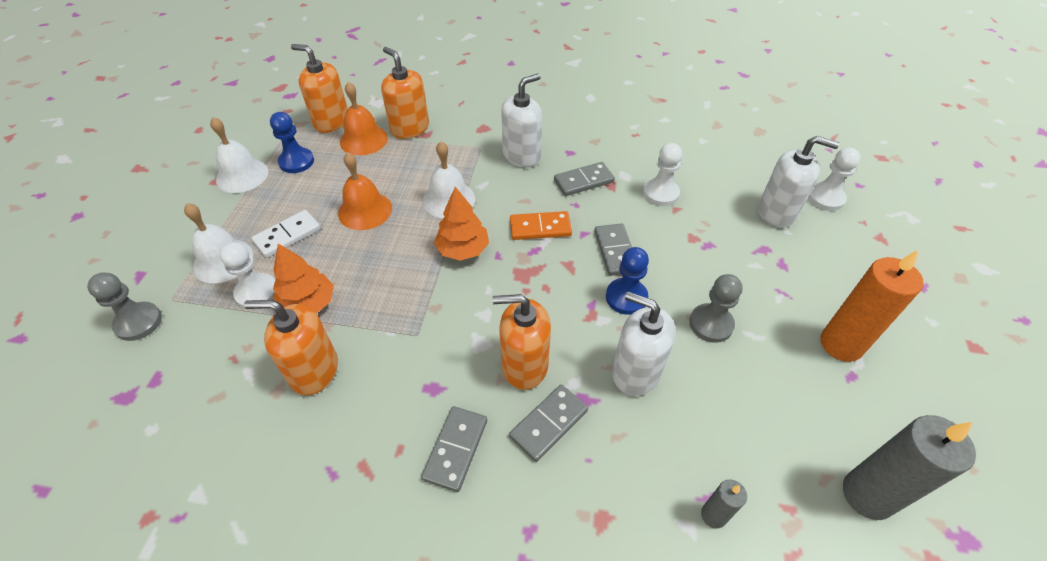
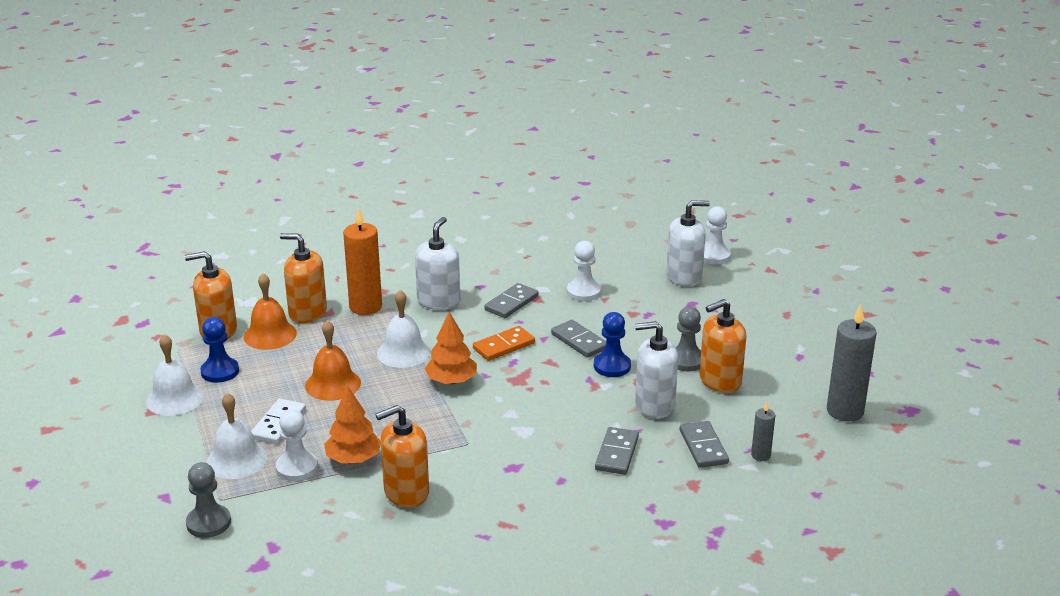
camera: 30 degrees left, 20 degrees down
(456, 449) = (563, 490): grey domino -> grey domino (703, 447)
(524, 365) = (570, 430): orange soap dispenser -> orange soap dispenser (720, 381)
(841, 344) = (782, 341): orange candle -> orange candle (365, 307)

